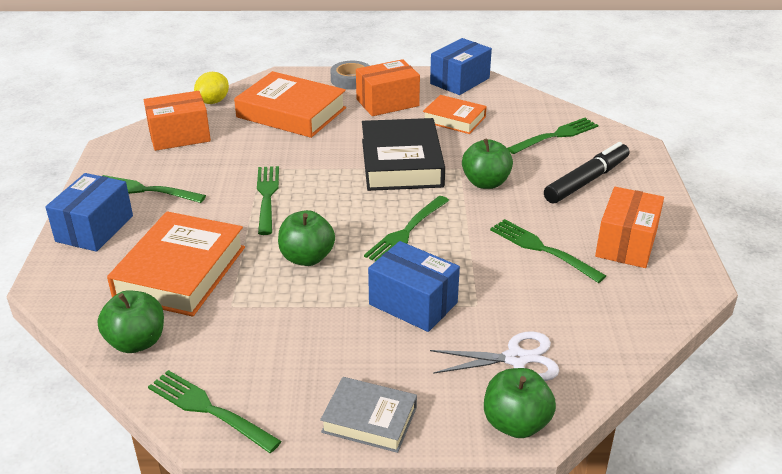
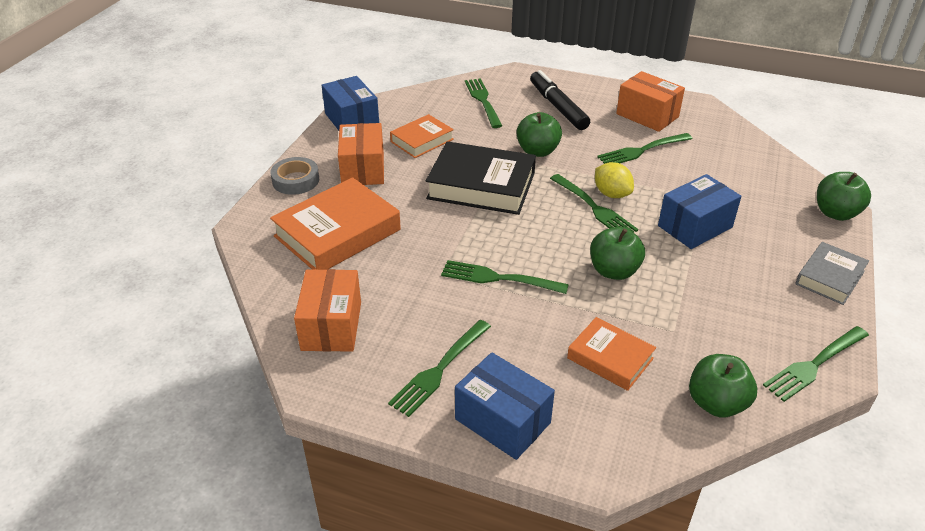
camera: 70 degrees left, 5 degrees up
(181, 272) = (610, 358): orange book -> orange book, size x0.58
(213, 101) = (266, 287): yellow lemon -> yellow lemon (611, 194)
(516, 359) = (769, 196): white scissors -> none

